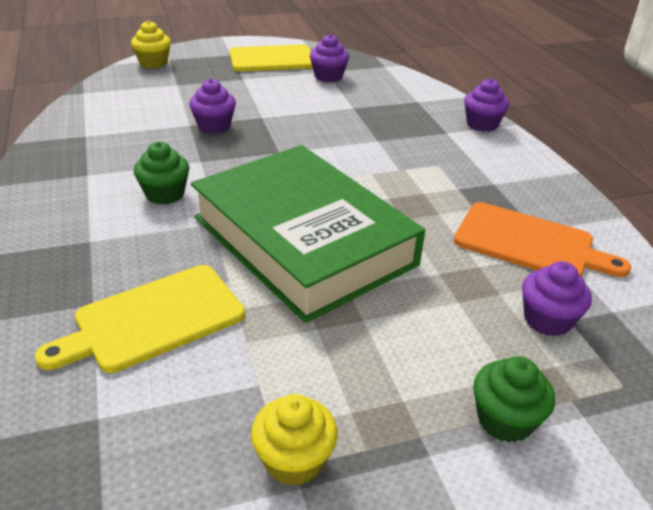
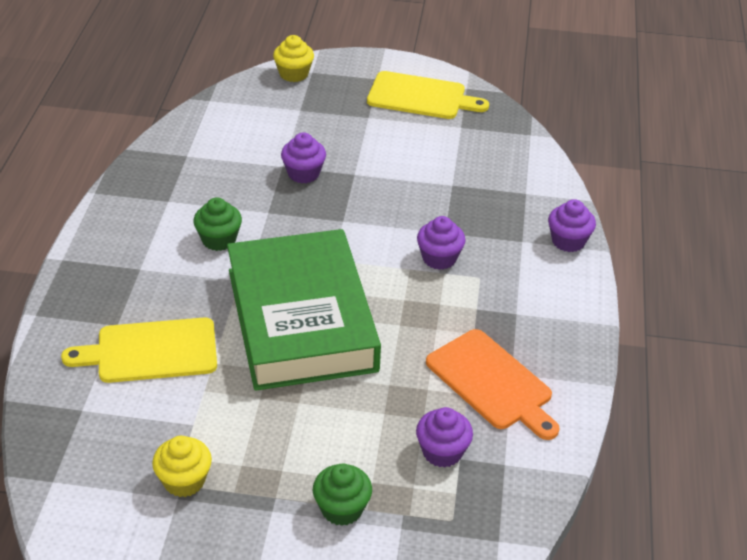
camera: 25 degrees right, 5 degrees up
(328, 76) = (457, 135): purple cupcake -> purple cupcake (439, 258)

